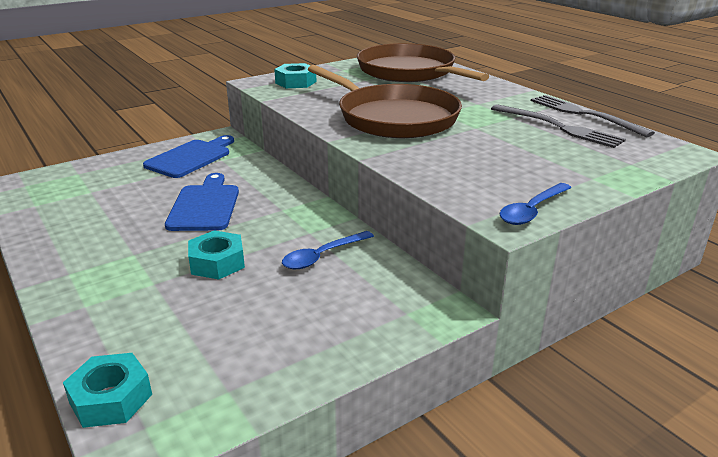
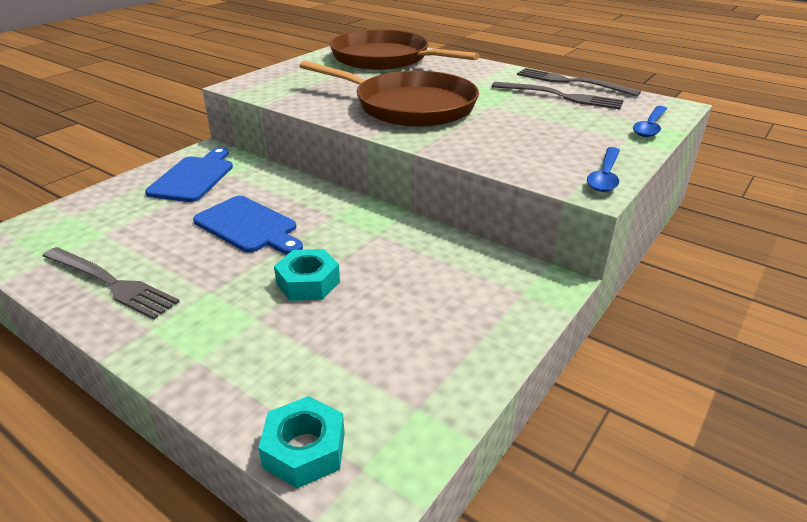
camera: 20 degrees left, 5 degrees up
(67, 232) = (111, 283): none -> grey fork
(204, 206) = (249, 226): blue cutting board -> blue cutting board turned 150 degrees clockwise
(295, 82) = (280, 81): turquoise nut -> none
(322, 256) = (407, 255): blue spoon -> blue spoon (650, 127)

